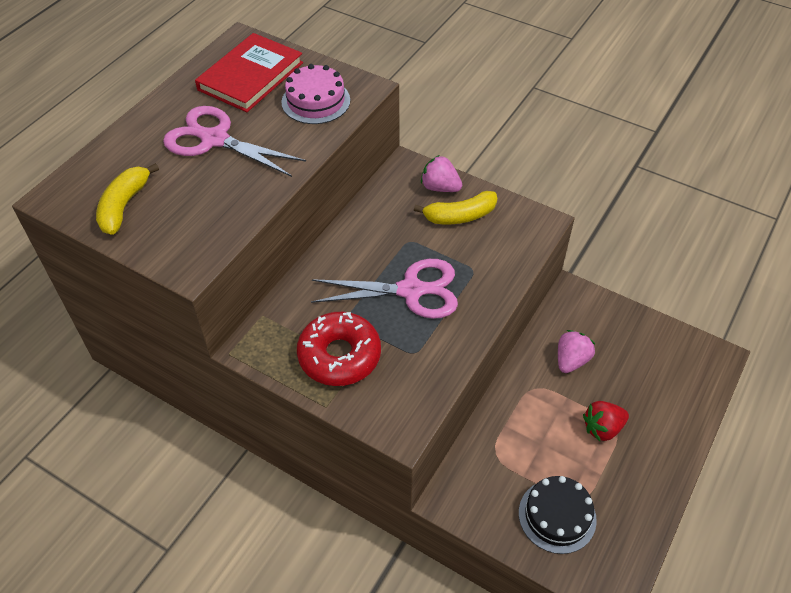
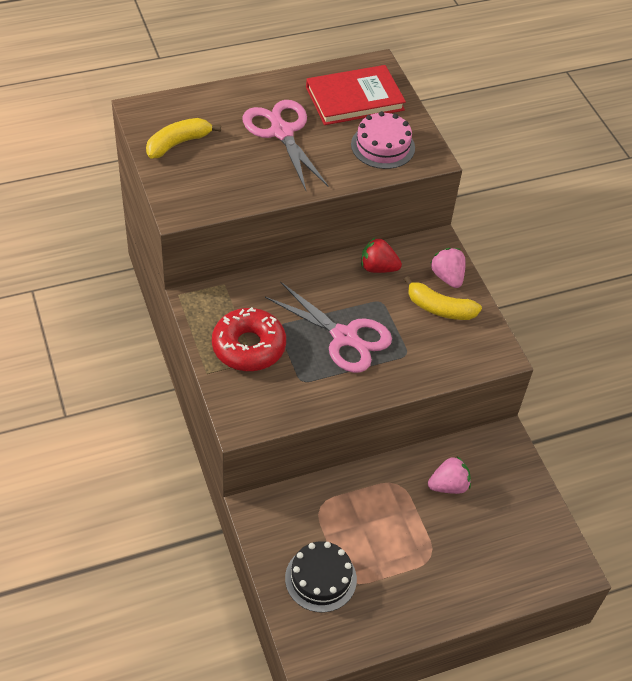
camera: 35 degrees right, 0 degrees up
(602, 428) = (419, 549): red strawberry -> red strawberry (378, 268)

